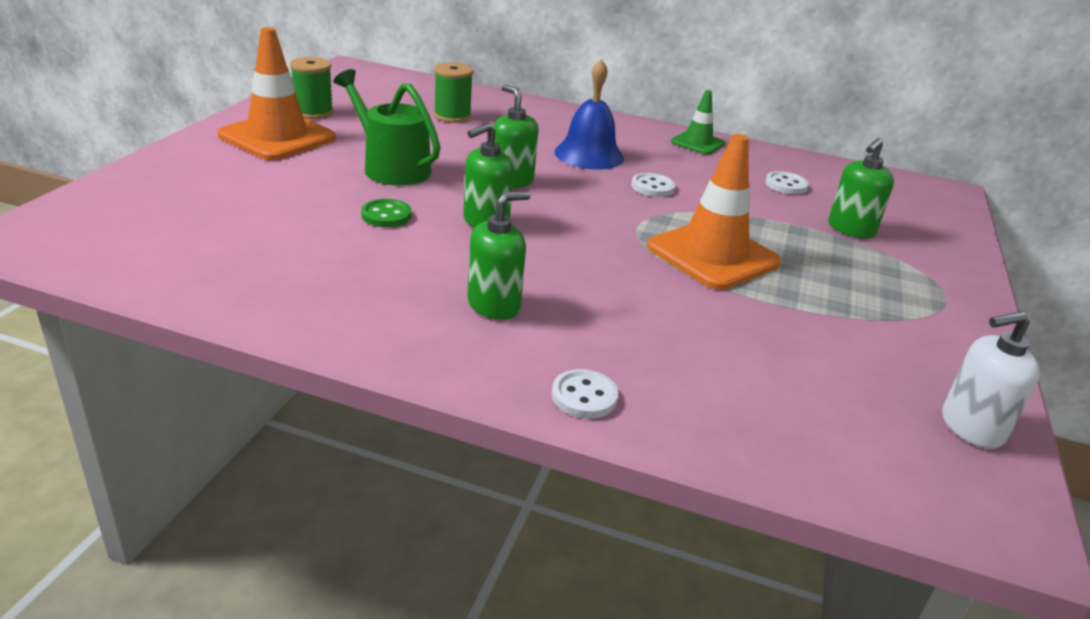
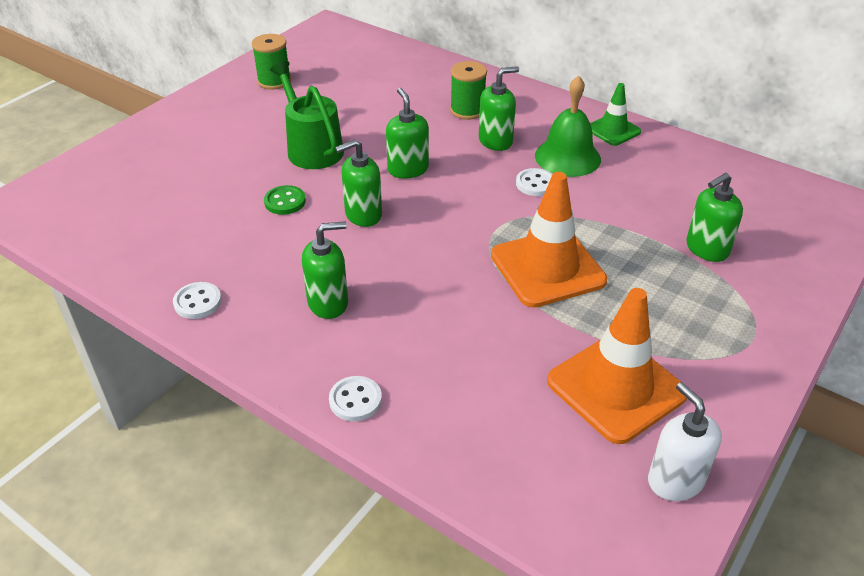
camera: 20 degrees right, 10 degrees up
(277, 137) = (234, 109): orange traffic cone -> orange traffic cone (616, 388)
(452, 116) = (392, 89): green spool -> green spool (467, 110)
(589, 155) = (495, 141): blue bell -> green soap dispenser
(669, 165) = (567, 157): none -> green bell
(786, 185) = (673, 189): white button -> white button (197, 302)
(971, 427) = (675, 480): white soap dispenser -> white soap dispenser turned 60 degrees clockwise

